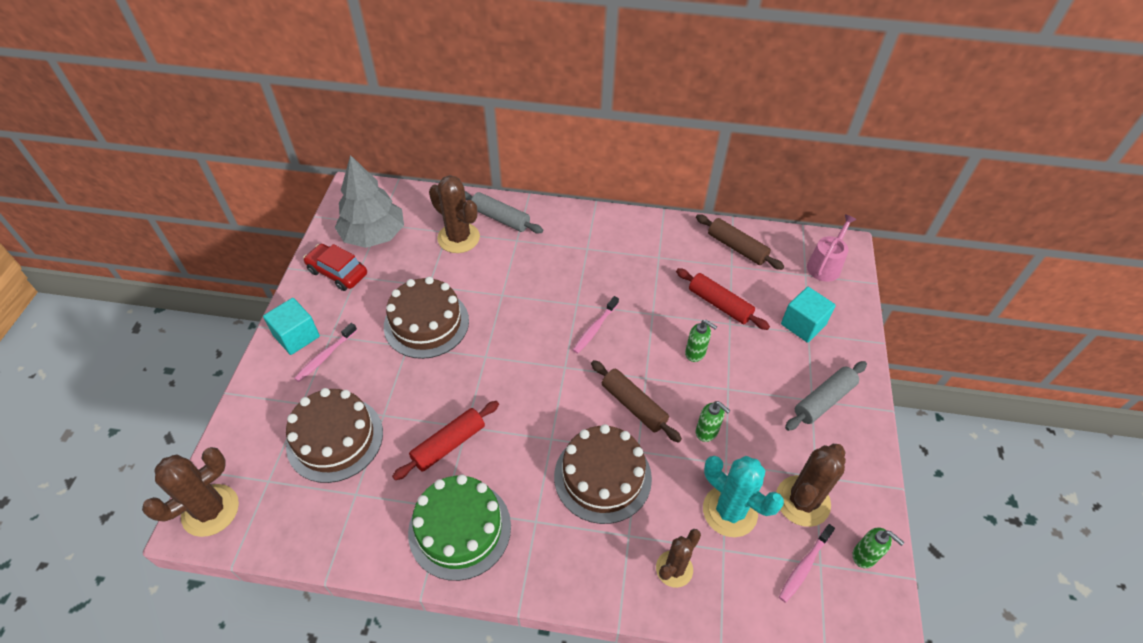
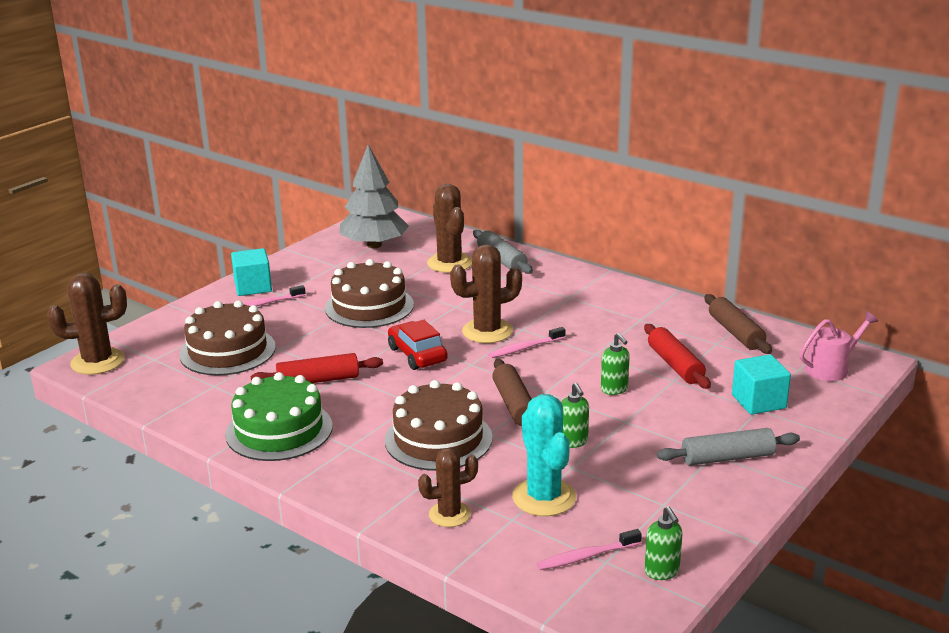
camera: 30 degrees right, 25 degrees down
(337, 272) = (322, 259): red car -> red car (417, 355)
(802, 501) = (630, 515): brown cactus -> brown cactus (487, 331)

